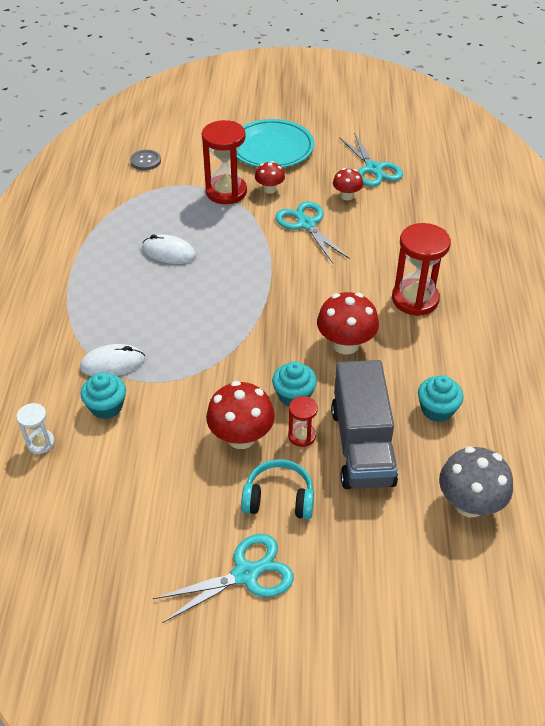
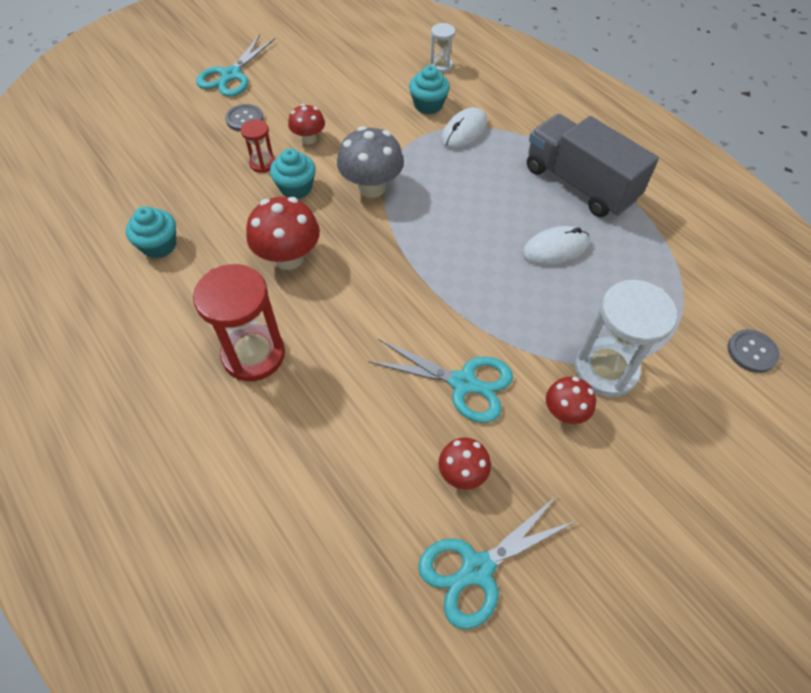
camera: 140 degrees right, 10 degrees up
(226, 192) = (606, 369): red hourglass -> white hourglass
(241, 437) = (309, 139): red mushroom -> red mushroom, size x0.59
(271, 148) = (653, 501): turquoise plate -> none
(279, 499) = (244, 119): turquoise headphones -> grey button
(362, 446) = (208, 182): grey truck -> grey truck (579, 184)
(373, 169) = (477, 569): turquoise scissors -> turquoise scissors turned 60 degrees counterclockwise
(469, 504) = (93, 188): grey mushroom -> grey mushroom (371, 187)

